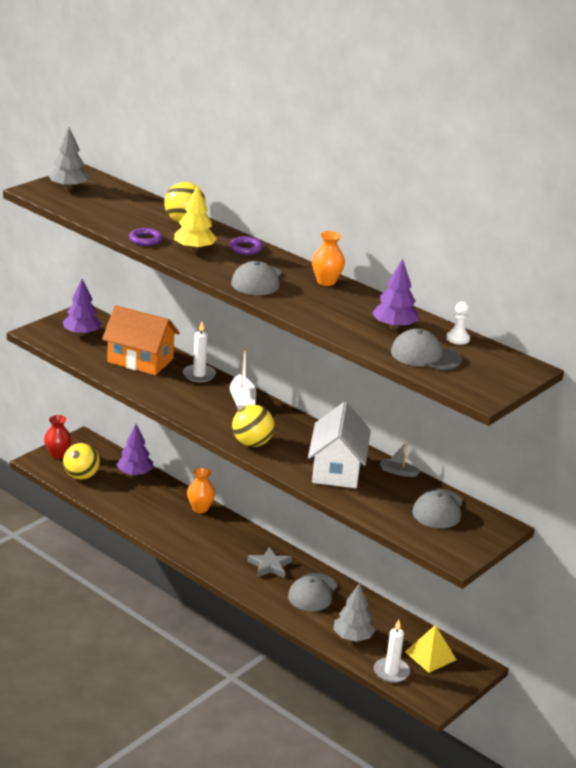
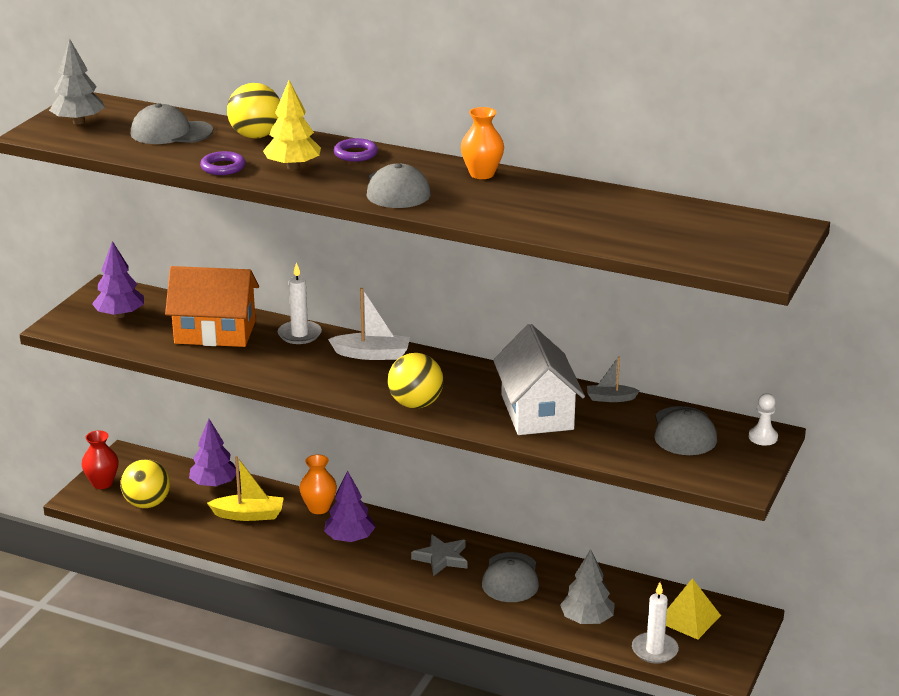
camera: 15 degrees left, 0 degrees up
(148, 501) = (248, 515): none -> yellow boat
(242, 401) = (372, 354): white boat -> white boat turned 60 degrees counterclockwise
(394, 326) = (601, 211): purple tree -> purple tree (349, 539)
(425, 355) = (662, 237): grey cap -> grey cap (171, 132)
(458, 338) = (685, 210): white pawn -> white pawn (763, 437)

